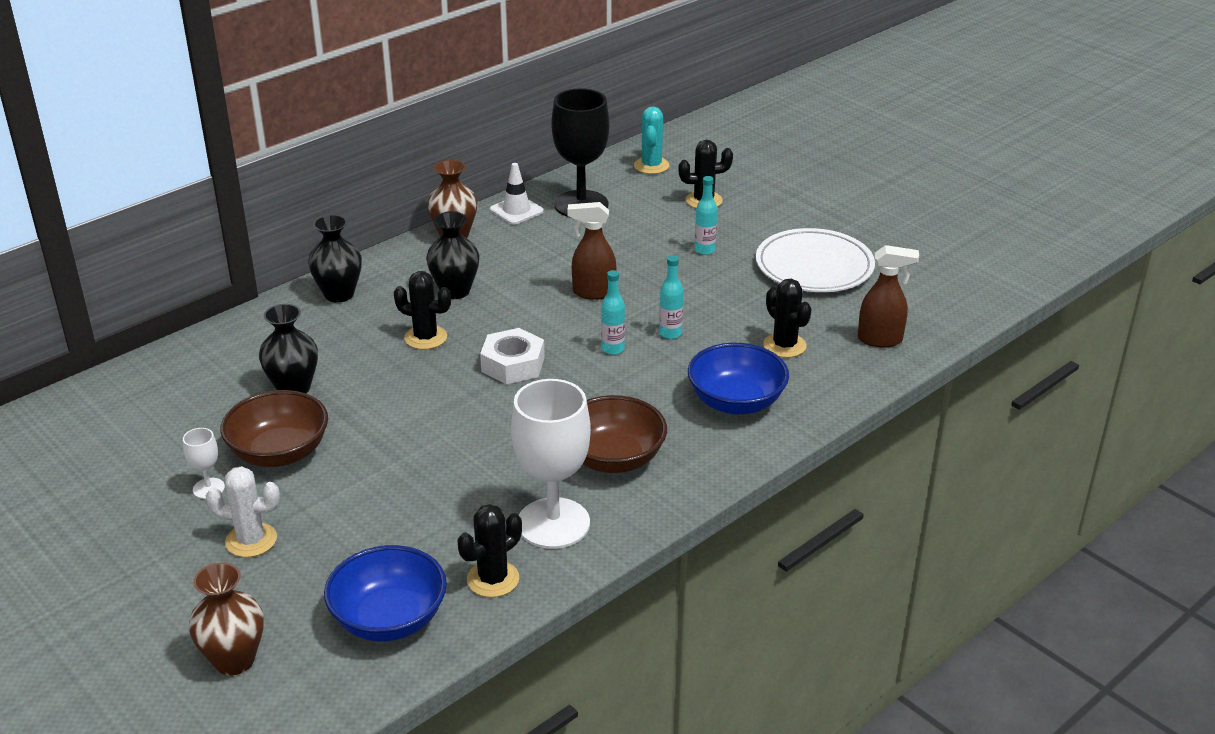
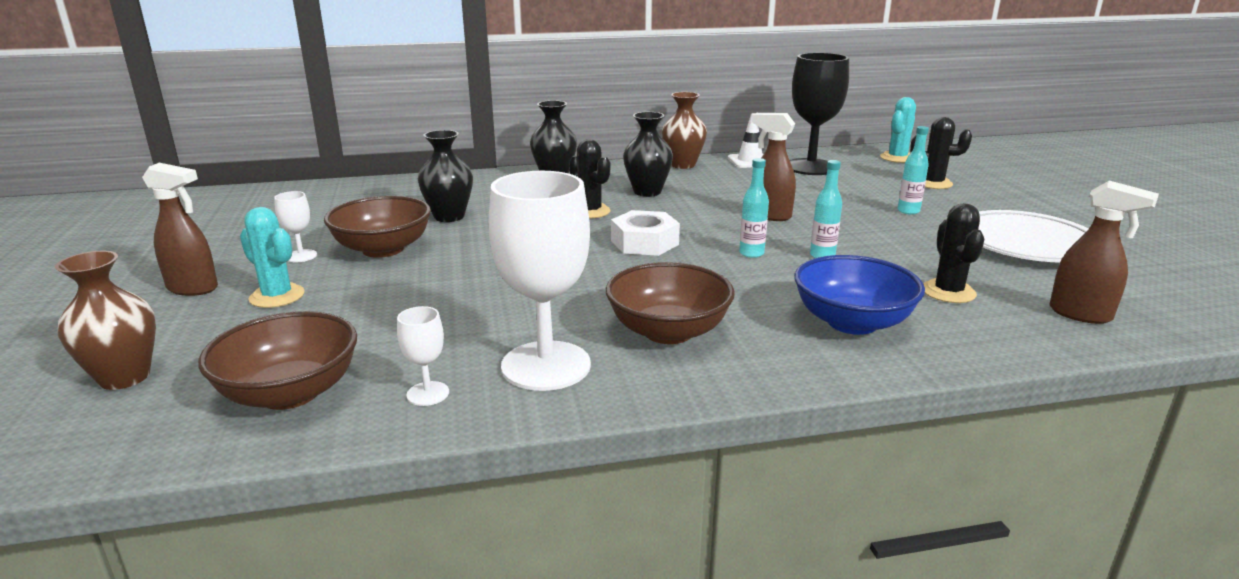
camera: 30 degrees right, 10 degrees down
(157, 561) = (193, 288): none -> brown spray bottle
(251, 540) = (277, 296): white cactus -> turquoise cactus
(389, 619) = (290, 393): blue bowl -> brown bowl
(493, 579) = (428, 394): black cactus -> white goblet

